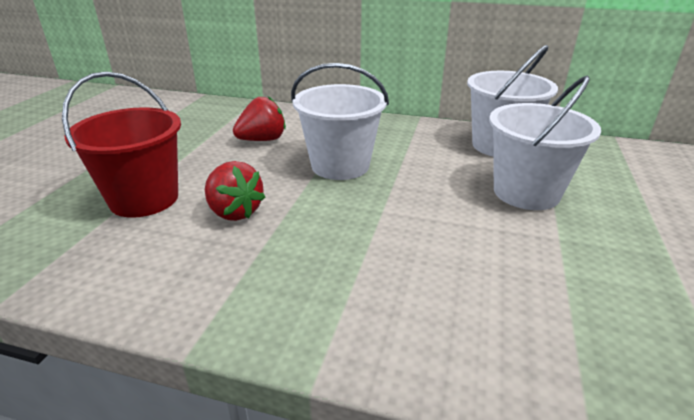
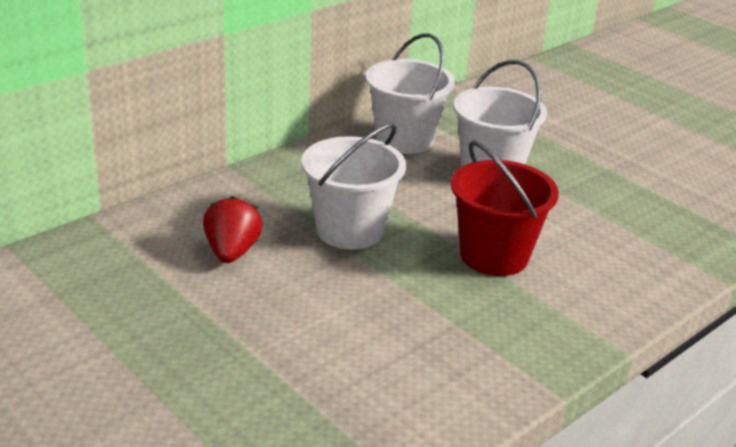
camera: 60 degrees left, 0 degrees up
(144, 199) = (292, 367): red bucket -> red bucket (494, 255)
(234, 212) = (379, 318): red strawberry -> none

